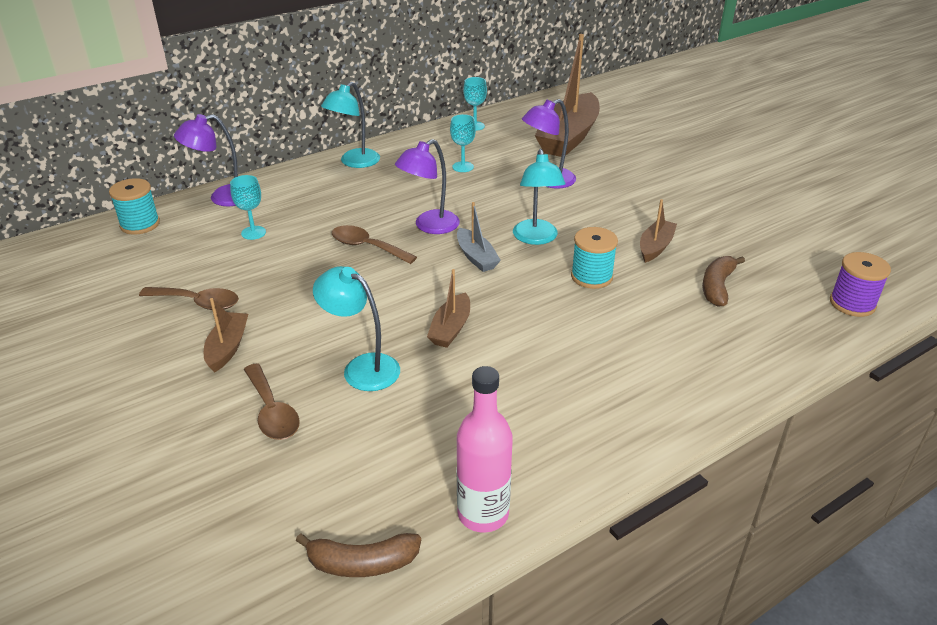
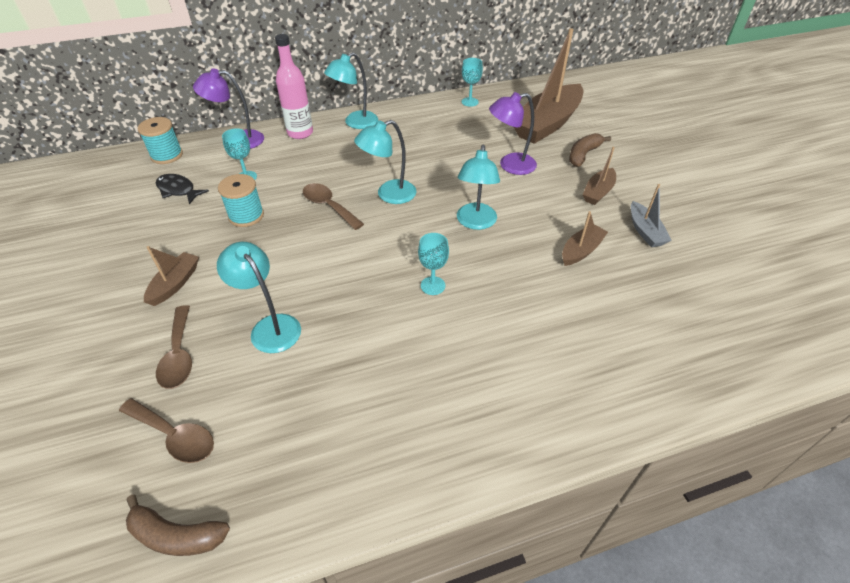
camera: 15 degrees right, 10 degrees up
(176, 257) = (178, 190): none -> black fish
(198, 302) = (173, 236): brown spoon -> brown spoon (175, 436)
(429, 226) = (389, 195): purple lamp -> turquoise lamp
(450, 328) = (361, 302): brown boat -> brown boat (598, 192)
(463, 167) = (442, 140): turquoise goblet -> turquoise goblet (433, 285)
(476, 257) = (415, 233): grey boat -> grey boat (645, 231)
(483, 514) = (302, 510): pink bottle -> pink bottle (300, 133)
(591, 276) = (508, 272): turquoise spool -> turquoise spool (246, 216)
(717, 287) = (624, 306): brown banana -> brown banana (583, 155)
(852, 303) = (756, 352): purple spool -> none

